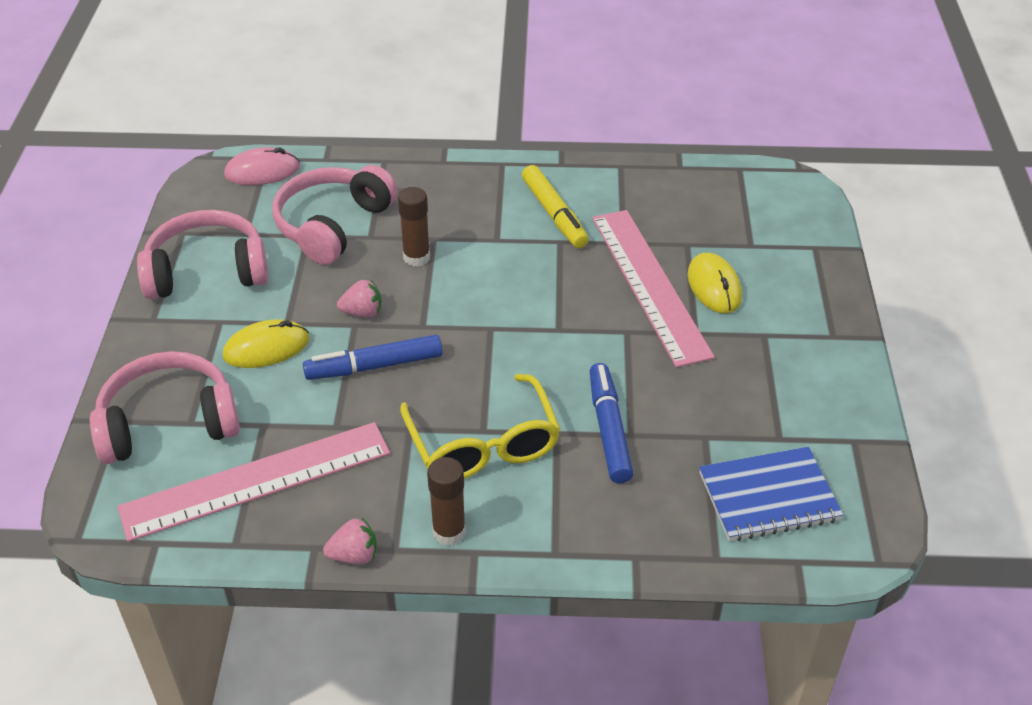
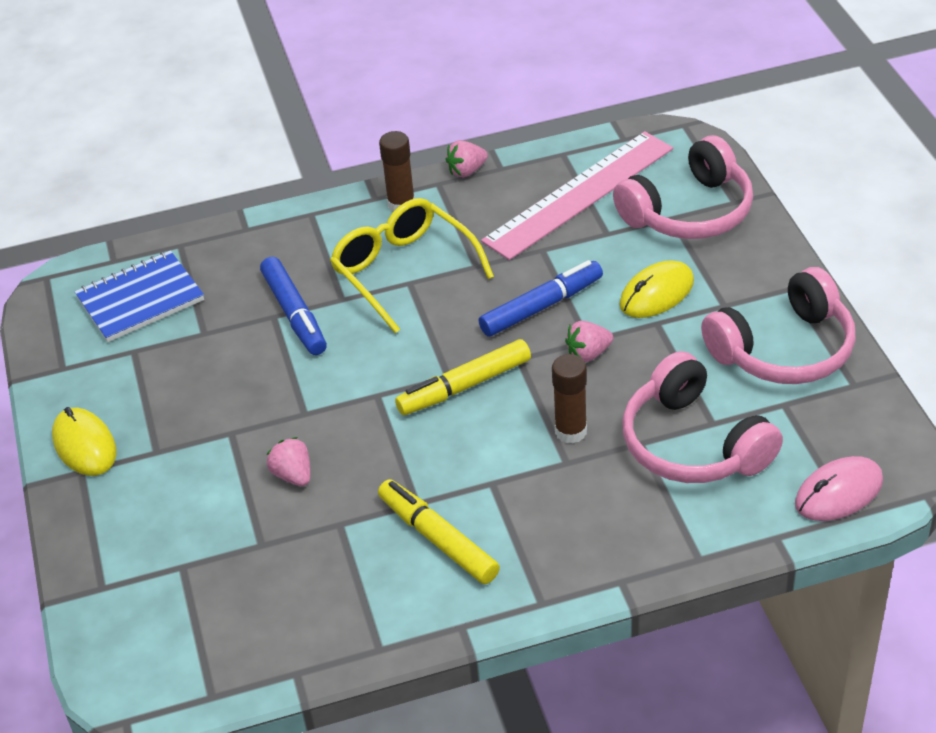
camera: 165 degrees right, 0 degrees up
(333, 225) = (693, 443): pink headphones -> pink headphones turned 135 degrees clockwise
(481, 315) = (464, 386): none -> yellow marker
(650, 284) = (293, 475): pink ruler -> pink strawberry
(714, 286) = (219, 494): yellow mouse -> yellow mouse (84, 445)

